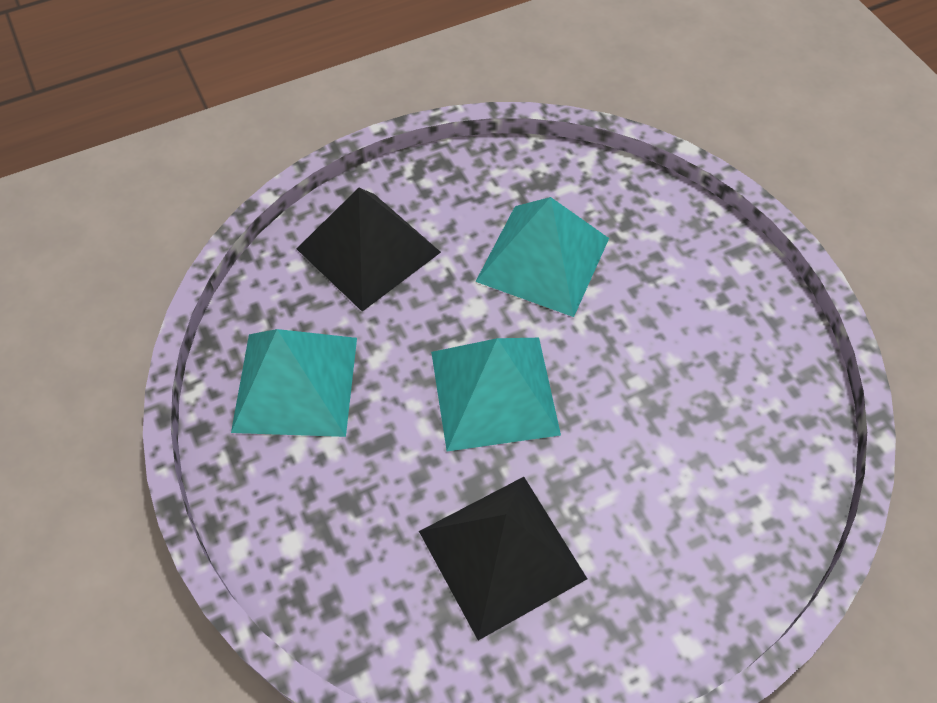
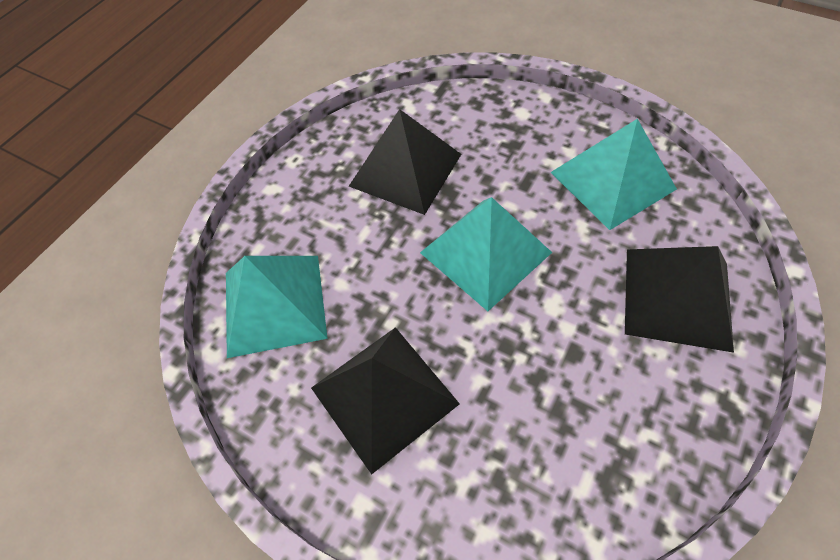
camera: 150 degrees right, 0 degrees up
(543, 259) = (540, 384): turquoise pyramid -> turquoise pyramid (274, 304)
(681, 325) = (384, 396): none -> black pyramid

